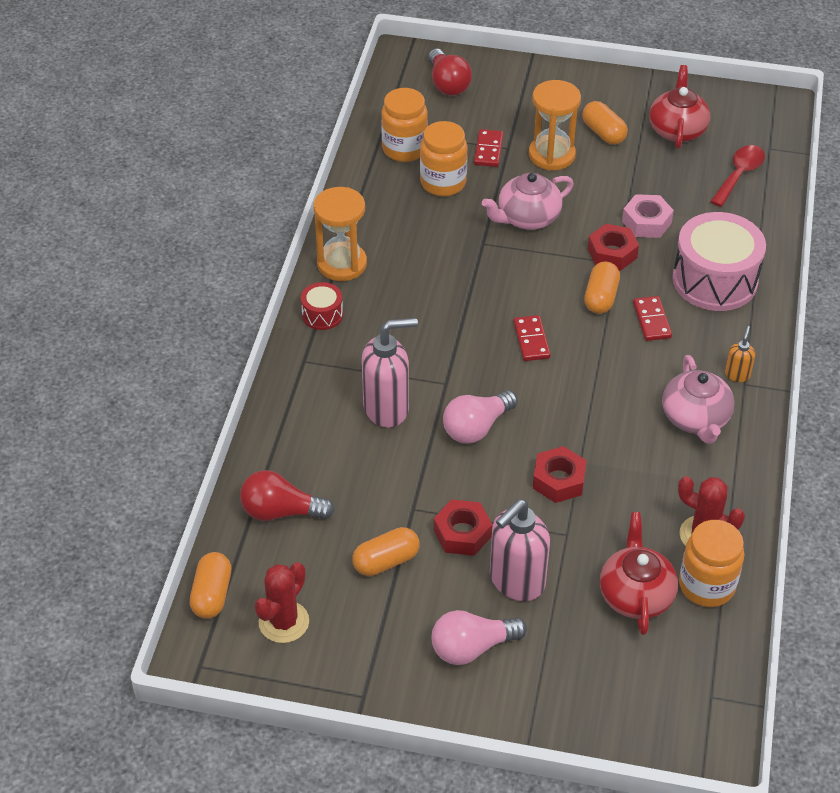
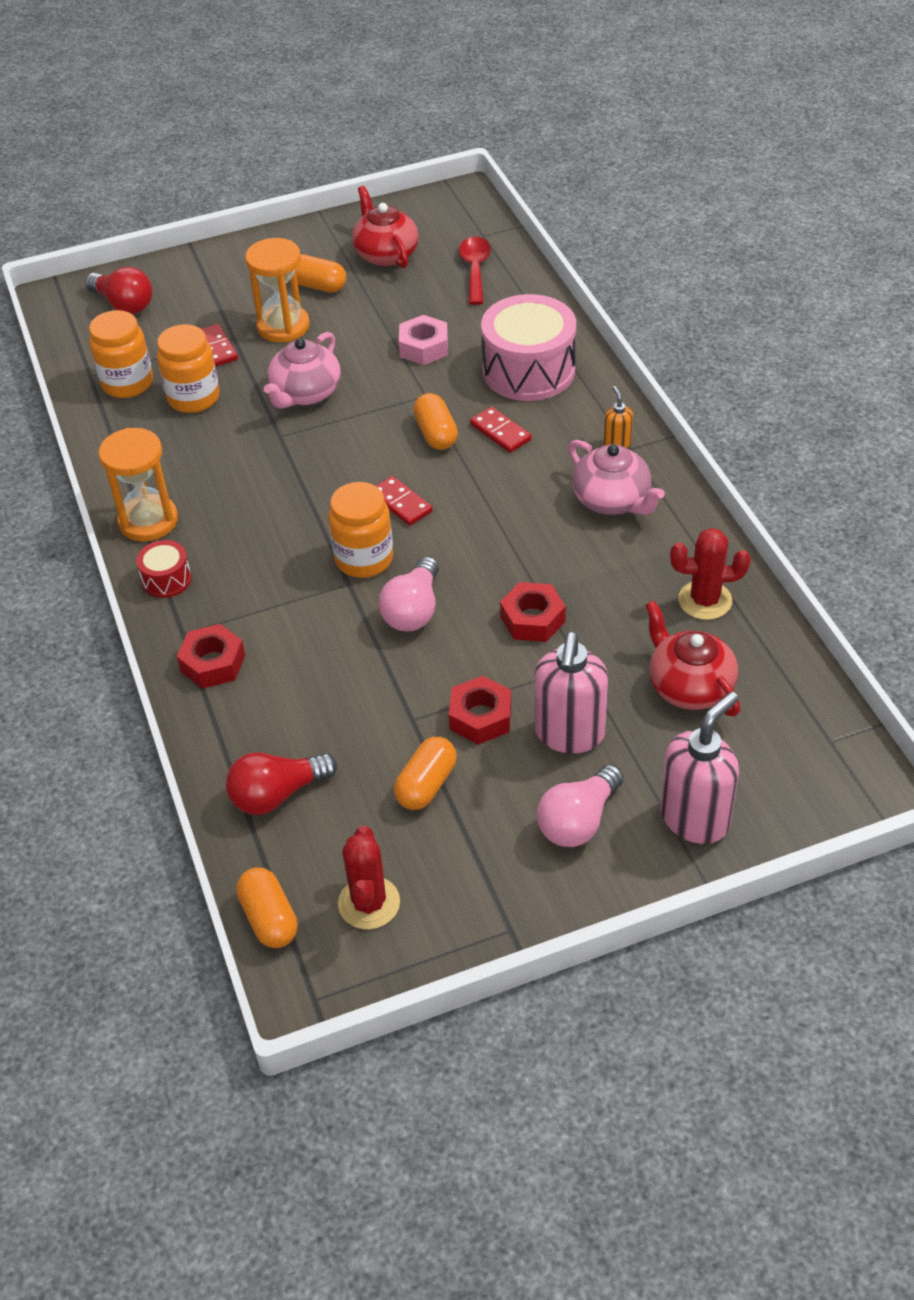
camera: 30 degrees left, 0 degrees up
(387, 408) = (308, 637): pink soap dispenser -> pink soap dispenser (695, 818)
(612, 253) = (414, 389): red nut -> red nut (213, 663)
(706, 586) = (745, 644): orange jar -> orange jar (364, 559)

